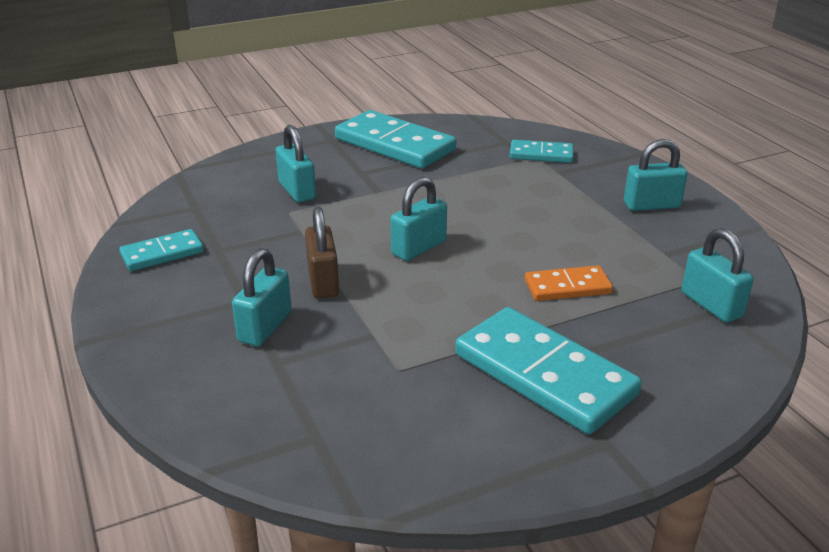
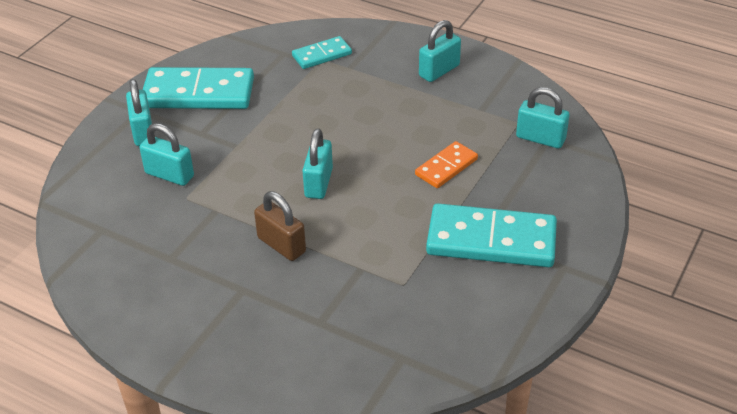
camera: 35 degrees left, 10 degrees up
(162, 253) = (129, 284): turquoise domino -> none
(265, 327) = (282, 301): turquoise padlock -> turquoise padlock (143, 132)

